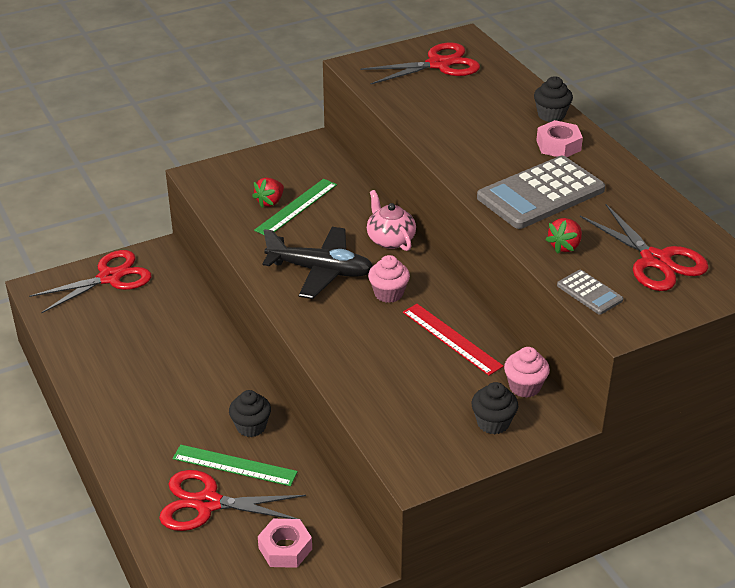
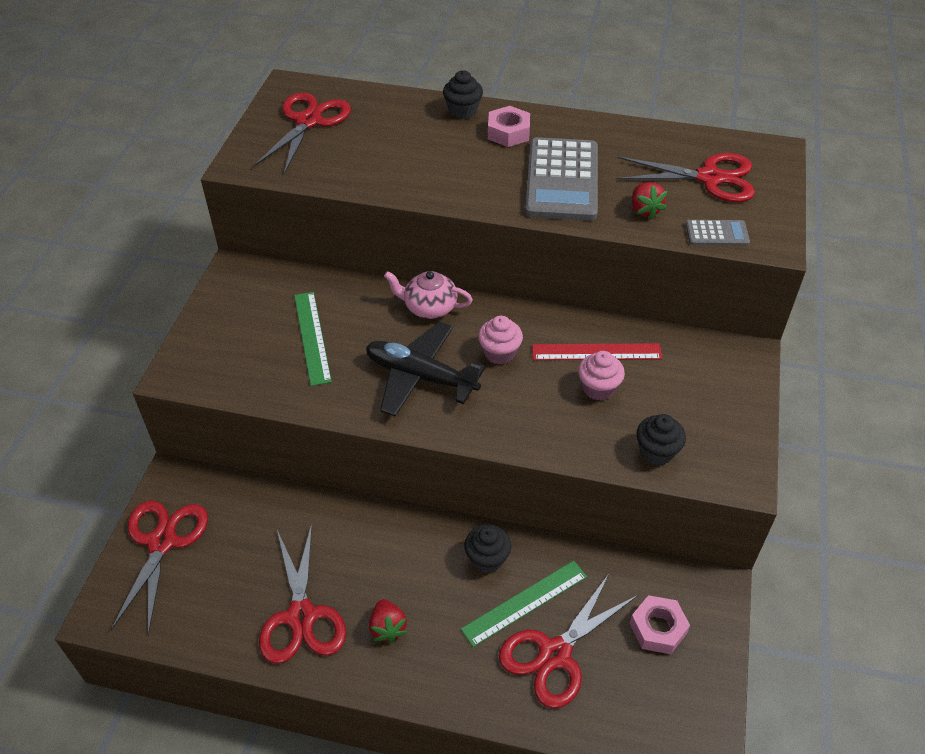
camera: 50 degrees left, 10 degrees up
(116, 367) = (301, 616): none -> red scissors
(270, 202) = (282, 350): red strawberry -> red strawberry (387, 628)
(320, 271) = (421, 377): black plane -> black plane turned 120 degrees counterclockwise
(493, 423) = (720, 392): black cupcake -> black cupcake (656, 452)
(524, 387) = (694, 347): pink cupcake -> pink cupcake (598, 388)

